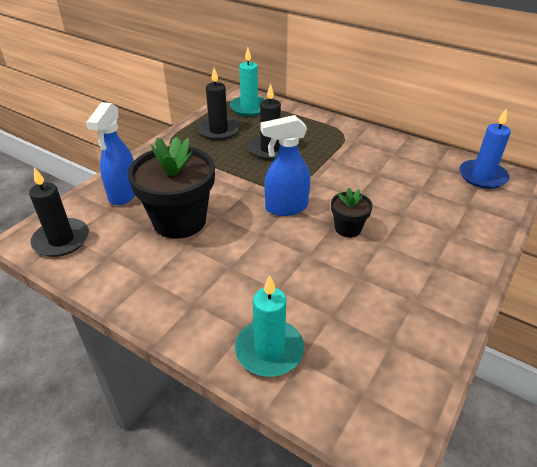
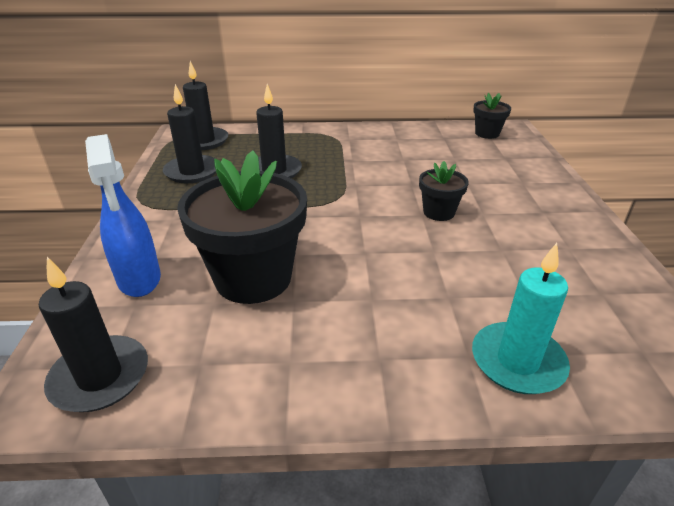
camera: 35 degrees left, 5 degrees down
(249, 108) = (204, 141): turquoise candle -> black candle
(285, 208) = (358, 217): blue spray bottle -> none
(482, 176) = (487, 133): blue candle -> black flower pot

